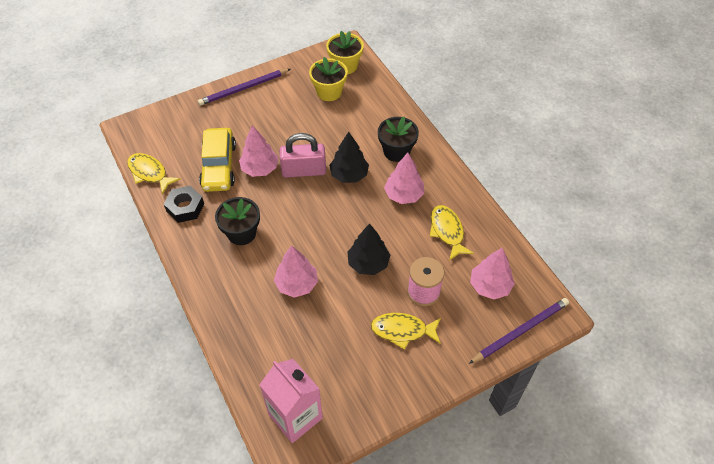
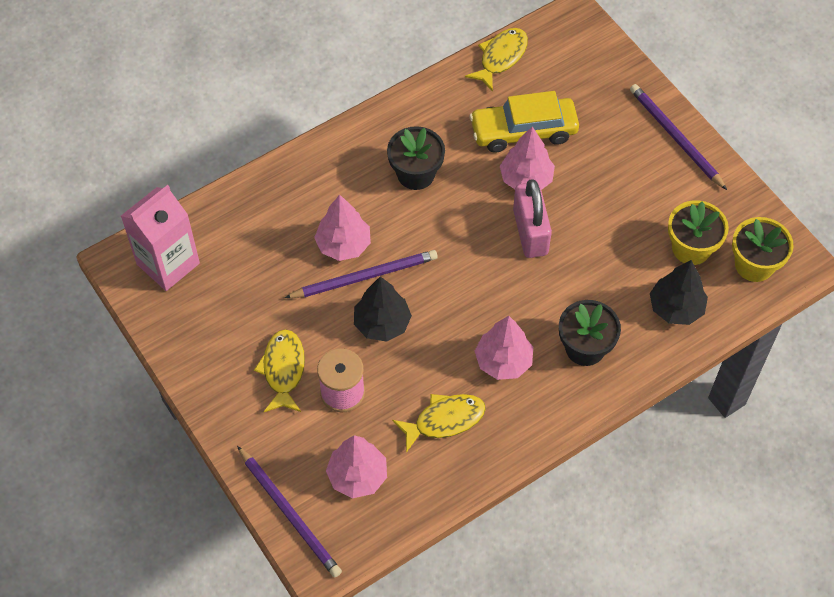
camera: 85 degrees right, 5 degrees up
(185, 207) = (449, 106): black nut -> none
(327, 272) = (365, 277): none -> purple pencil
(349, 175) = (531, 289): black tree -> black tree (676, 308)

